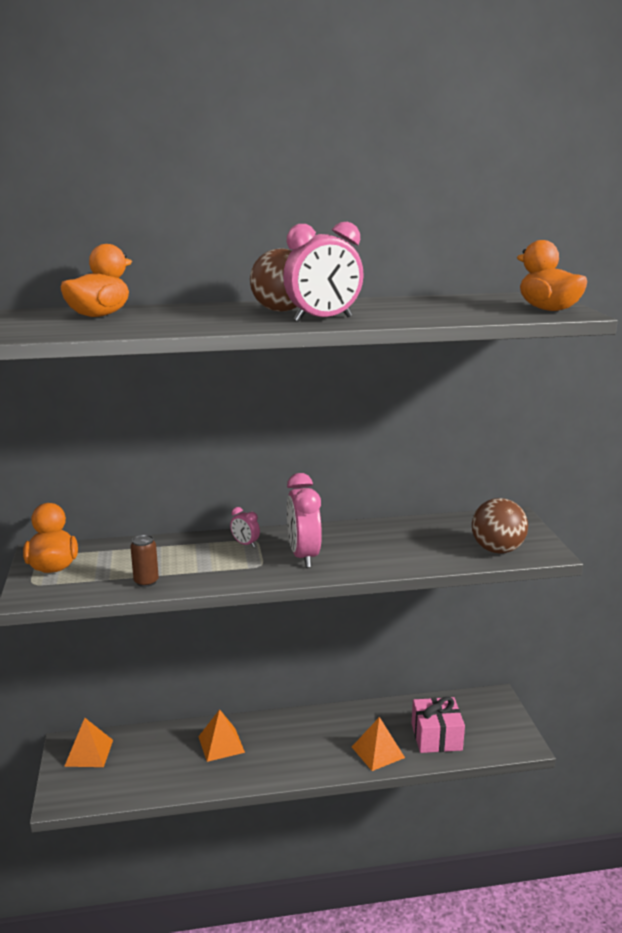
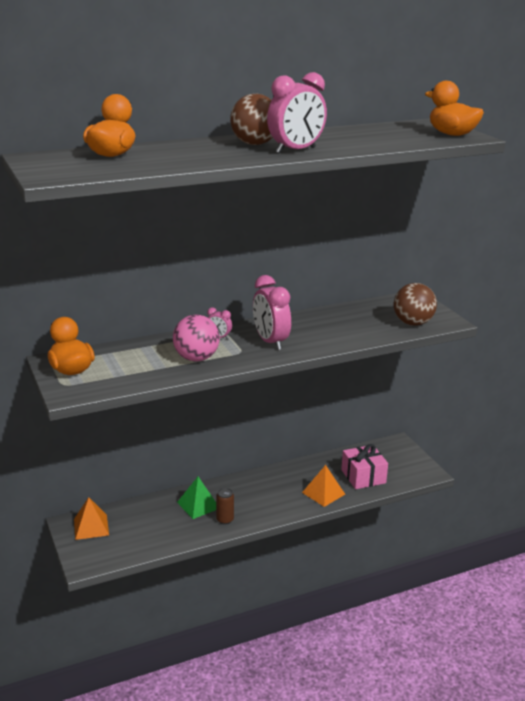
camera: 15 degrees left, 5 degrees up
(146, 582) = (157, 373): brown can -> brown can (225, 520)
(203, 567) = (196, 358): none -> pink ball
(221, 744) = (198, 505): orange pyramid -> green pyramid

